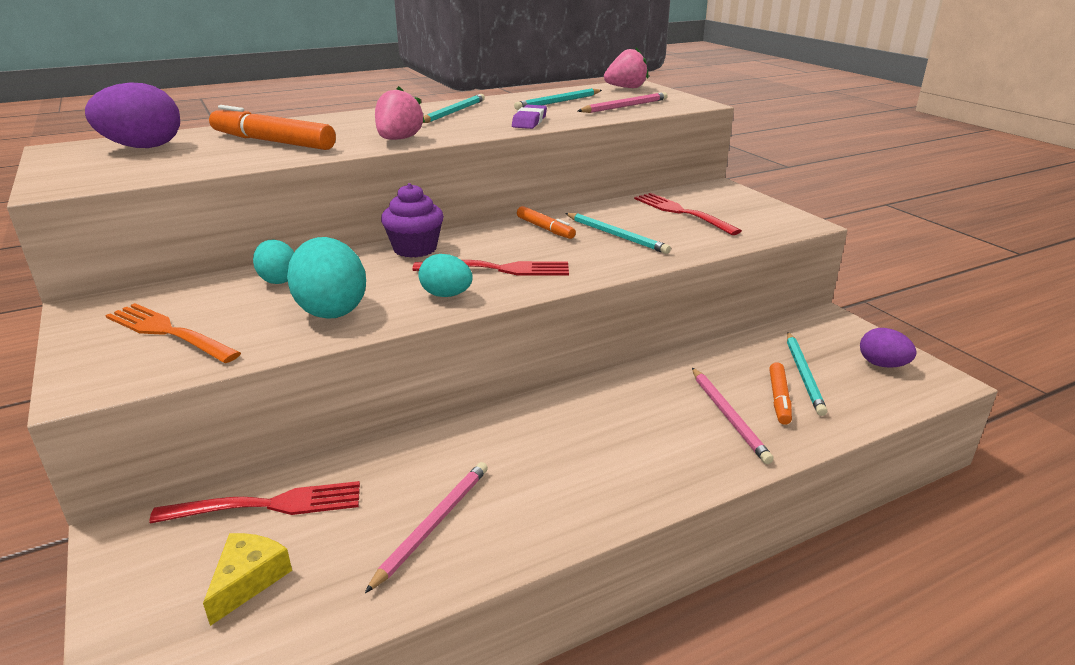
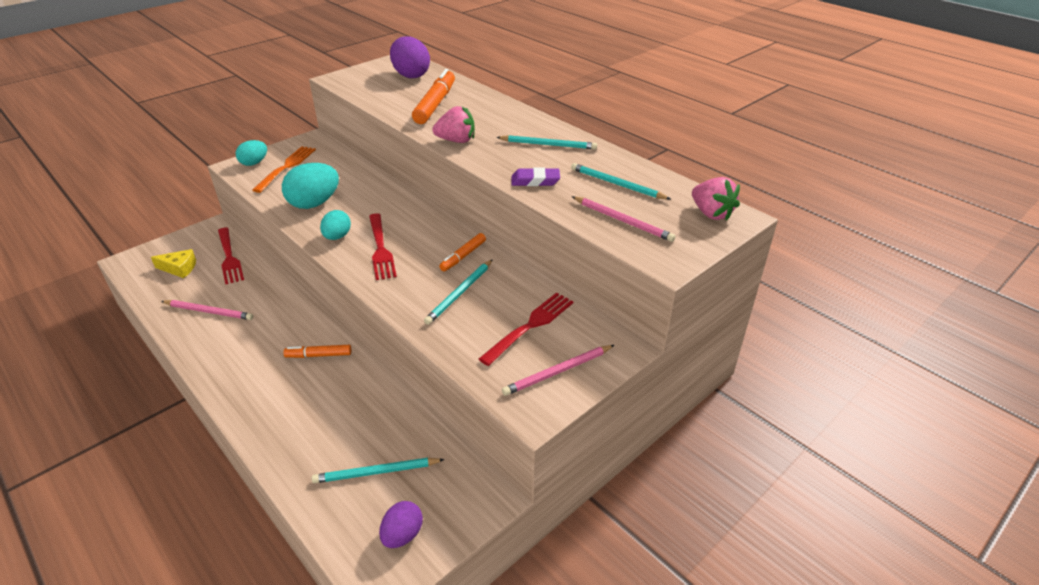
camera: 75 degrees right, 10 degrees up
(278, 280) = (352, 177): turquoise egg -> turquoise egg (254, 163)
(415, 249) = (408, 210): purple cupcake -> none
(728, 416) = (311, 424): pink pencil -> pink pencil (558, 372)
(779, 399) = (337, 455): orange marker -> orange marker (319, 355)

